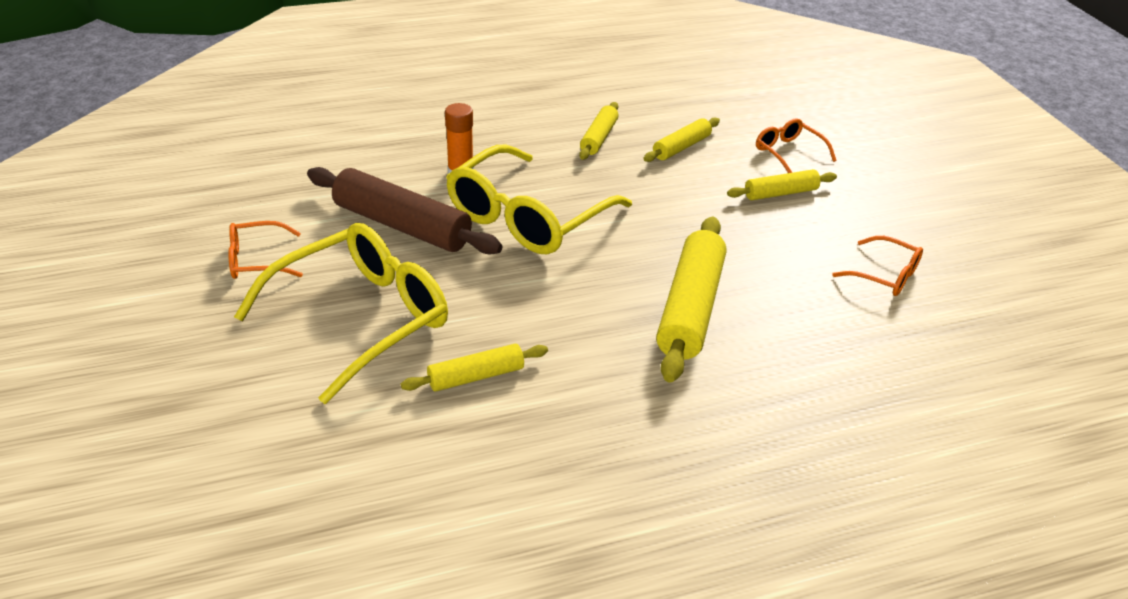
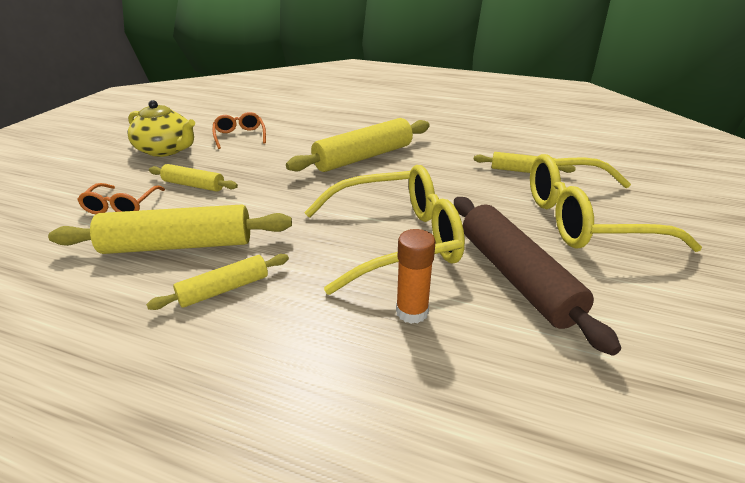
camera: 140 degrees left, 5 degrees down
(257, 260) = (683, 299): orange glasses -> none
(681, 147) = (178, 245): yellow rolling pin -> yellow rolling pin, size x1.83
(903, 218) = (166, 150): none -> yellow teapot

